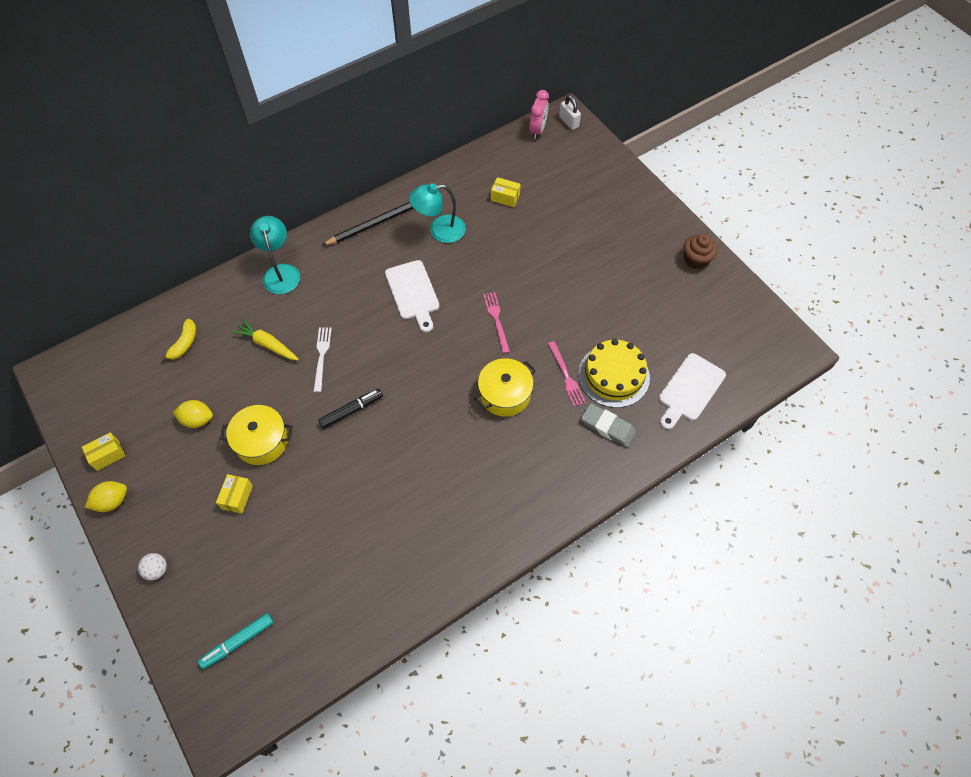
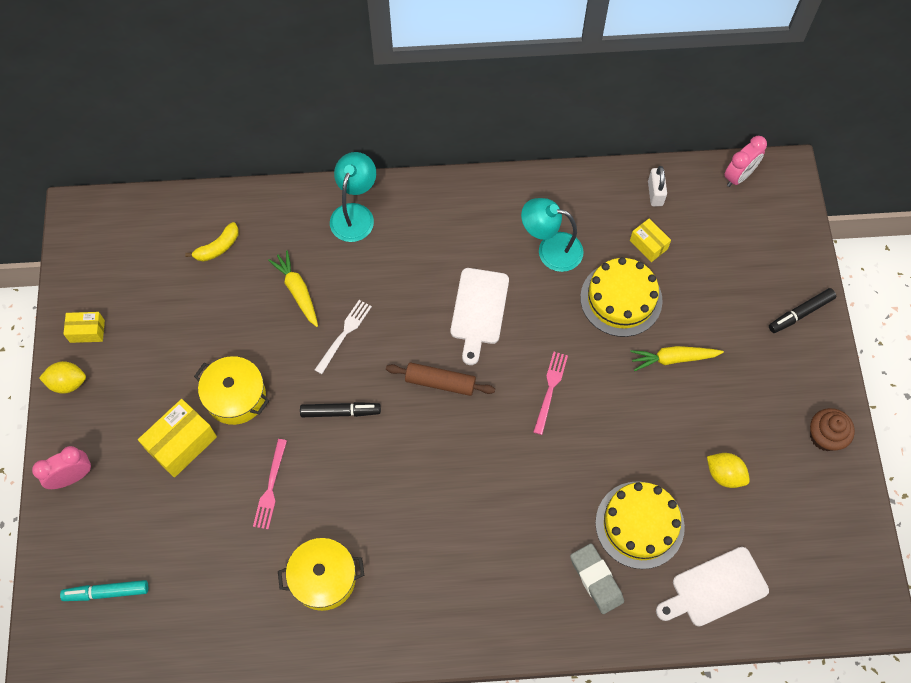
camera: 30 degrees right, 5 degrees up
(157, 570) = (72, 477): white ball -> pink clock
(197, 420) = (187, 339): yellow lemon -> yellow lemon (724, 474)
(237, 497) = (182, 444): yellow box -> yellow box, size x1.69
(374, 224) = (485, 205): black pencil -> none
(414, 354) = (440, 382): none -> brown rolling pin
(505, 394) = (508, 480): yellow pot -> yellow pot (323, 578)
(508, 239) = (621, 299): none -> yellow cake
(566, 376) = (586, 496): pink fork -> pink fork (270, 487)
(567, 260) = (673, 359): none -> yellow carrot
(569, 122) = (783, 183): white padlock -> white padlock (655, 193)
(631, 194) = (800, 313): none -> black marker

